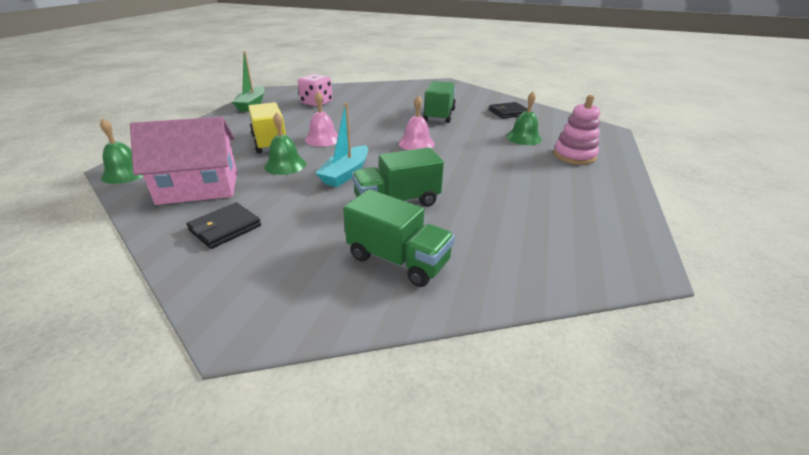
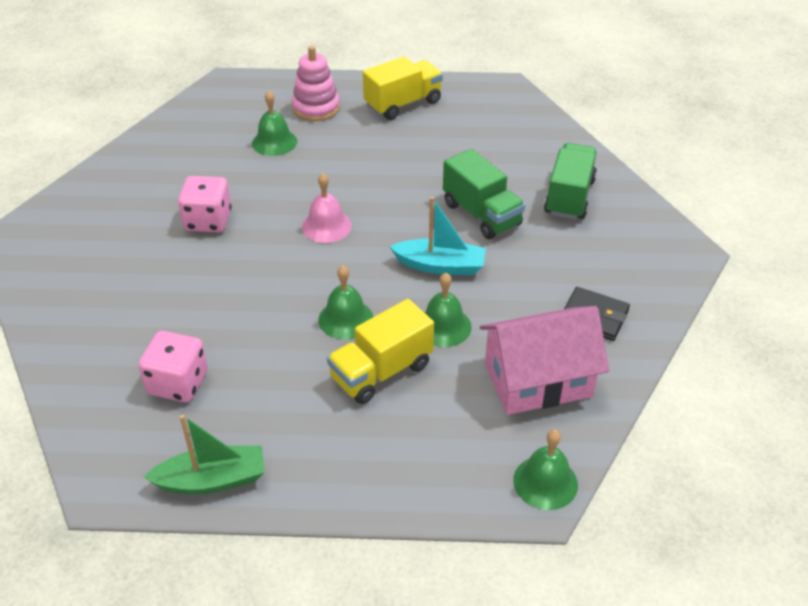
camera: 105 degrees left, 10 degrees up
(198, 188) = (538, 380): pink house -> pink house turned 75 degrees counterclockwise
(323, 139) = (345, 319): pink bell -> green bell
(439, 115) = (208, 221): green truck -> pink dice
(508, 112) = (178, 157): black wallet -> none
(588, 193) = (403, 104): none -> yellow truck

